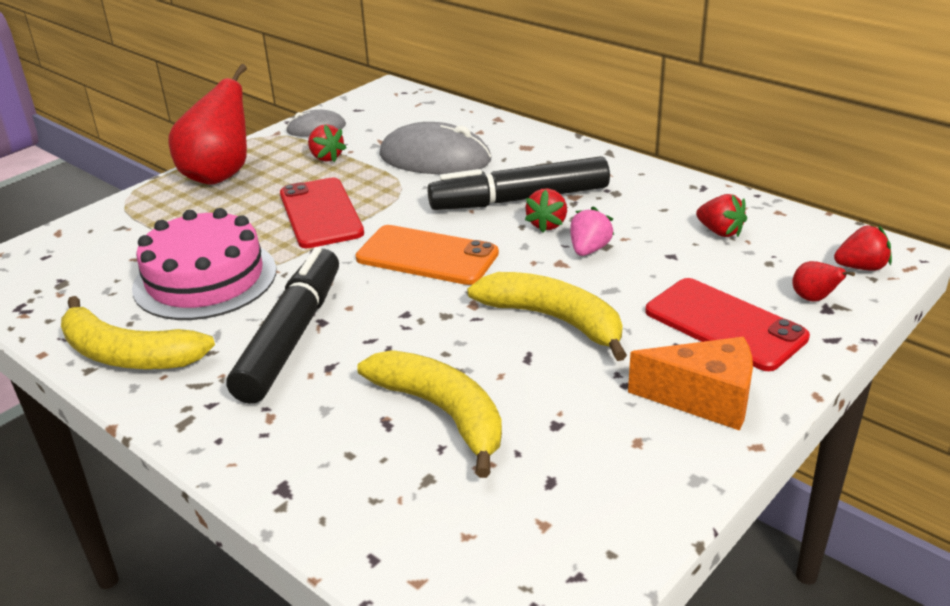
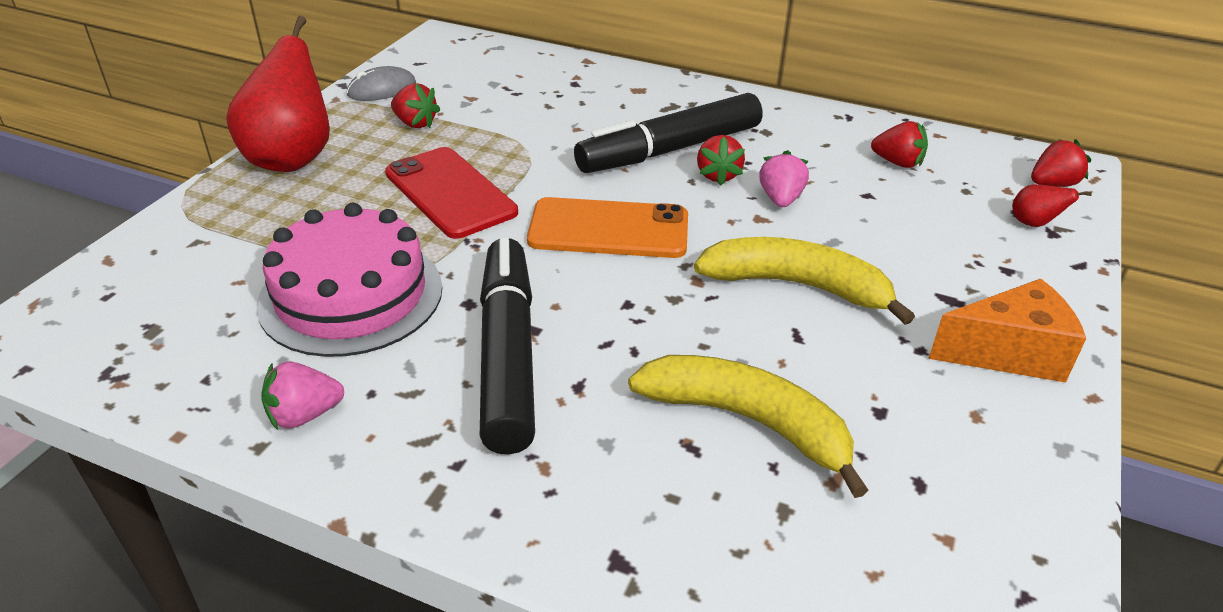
camera: 20 degrees left, 5 degrees up
(128, 354) = (304, 415): yellow banana -> pink strawberry
(435, 158) = (545, 112): grey mouse -> none
(725, 324) = (971, 264): red phone -> none

